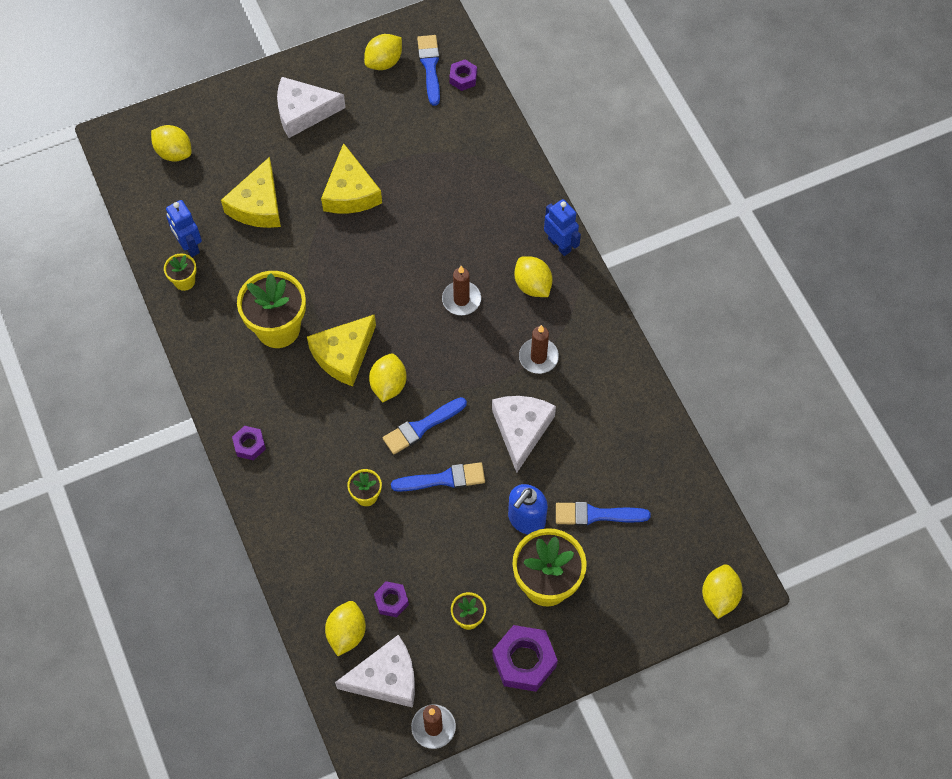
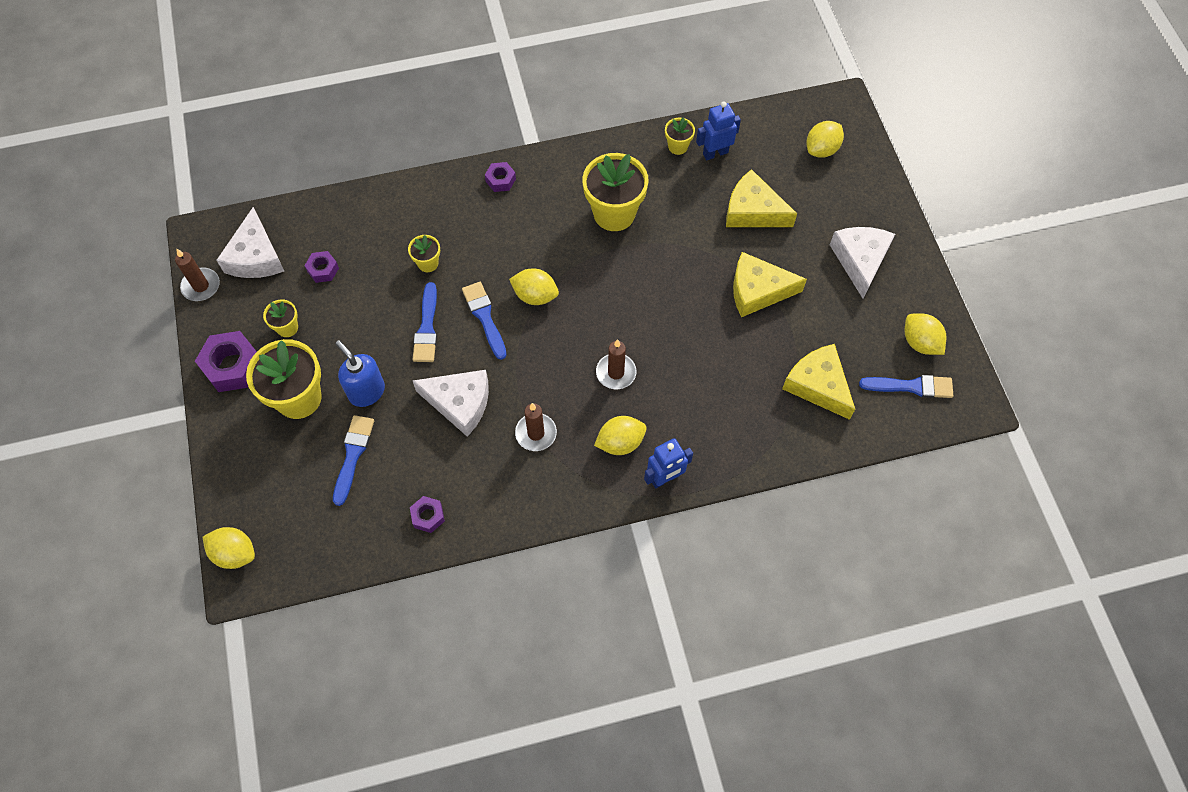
camera: 100 degrees right, 0 degrees up
(343, 355) = (575, 263): yellow cheese -> yellow cheese (818, 385)
(346, 633) = (305, 232): yellow lemon -> none
(463, 78) = (893, 417): purple nut -> purple nut (428, 516)

